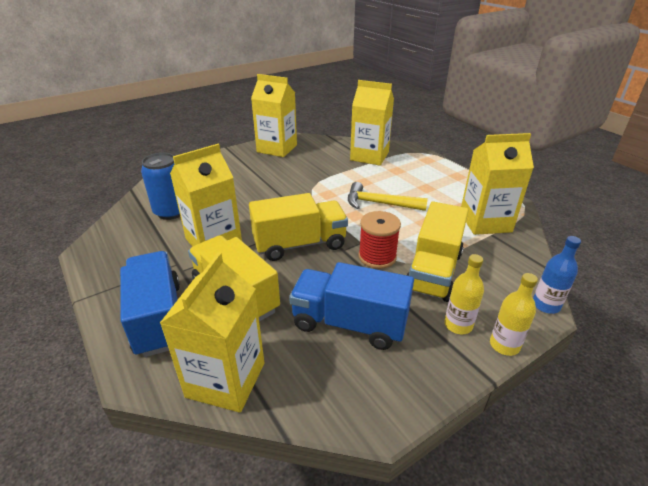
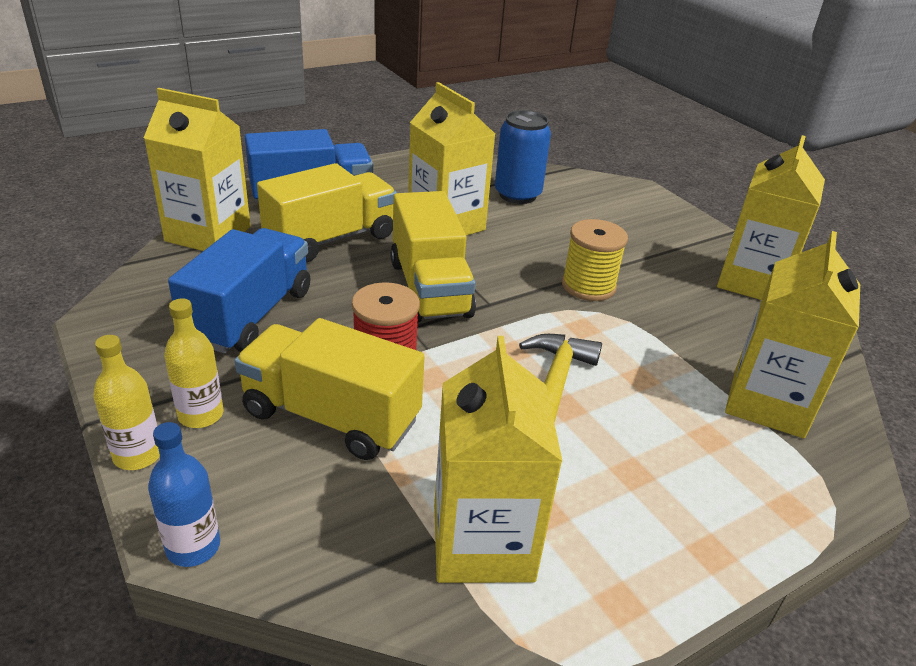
camera: 90 degrees right, 0 degrees up
(287, 191) = (588, 286): none -> yellow spool

